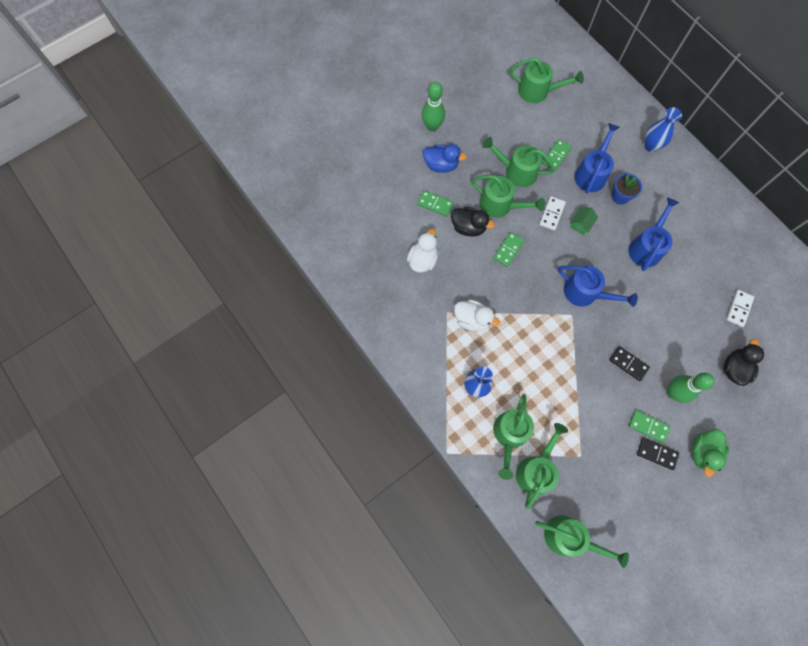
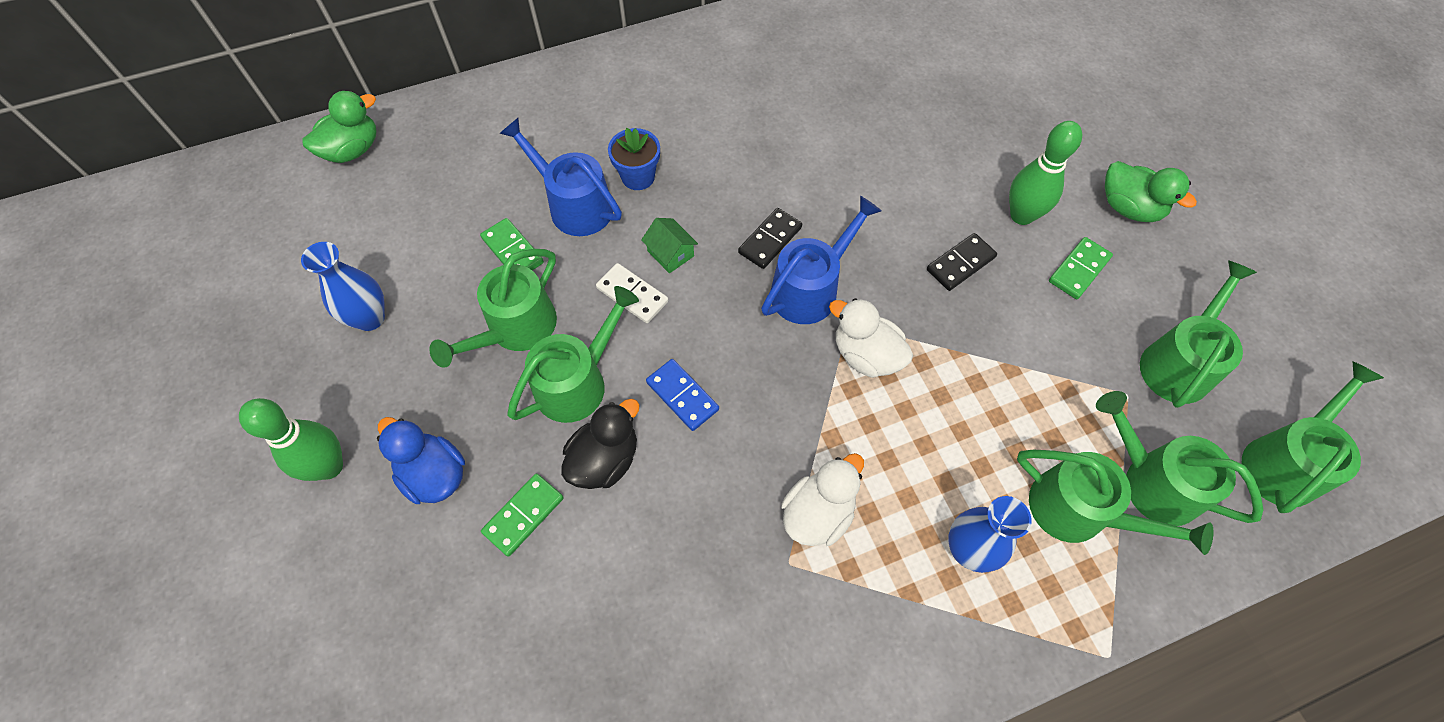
camera: 75 degrees left, 10 degrees down
(423, 260) = (649, 583): white duck -> white duck (866, 355)
(441, 165) = (434, 474): blue duck -> blue duck turned 75 degrees counterclockwise
(508, 250) = (682, 396): green domino -> blue domino
(538, 91) = (357, 238): green watering can -> green watering can (1178, 362)
(584, 68) = (352, 150): none -> green duck
(646, 247) = (748, 169): blue watering can -> none
(651, 146) = (559, 103): blue vase -> blue vase (370, 318)
(657, 453) = (1128, 272): black domino -> black domino (770, 240)
(734, 368) = (991, 122): black duck -> none
(739, 309) = (891, 85): white domino -> none

